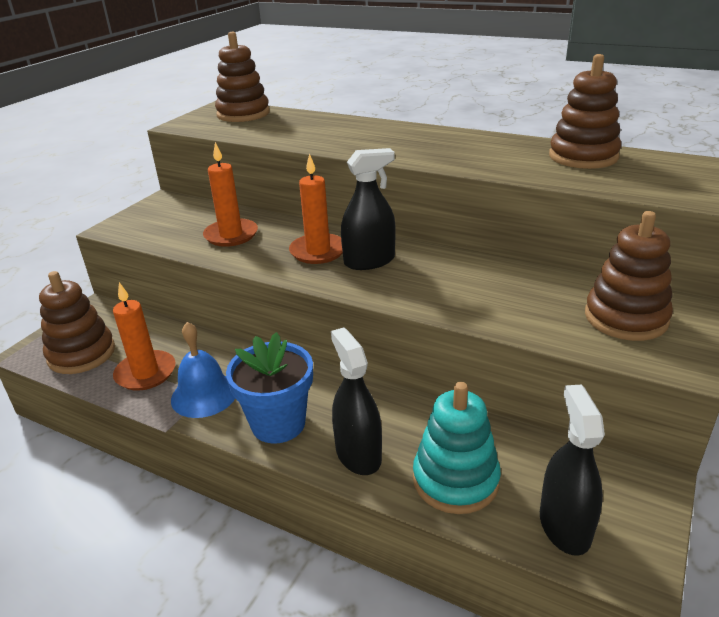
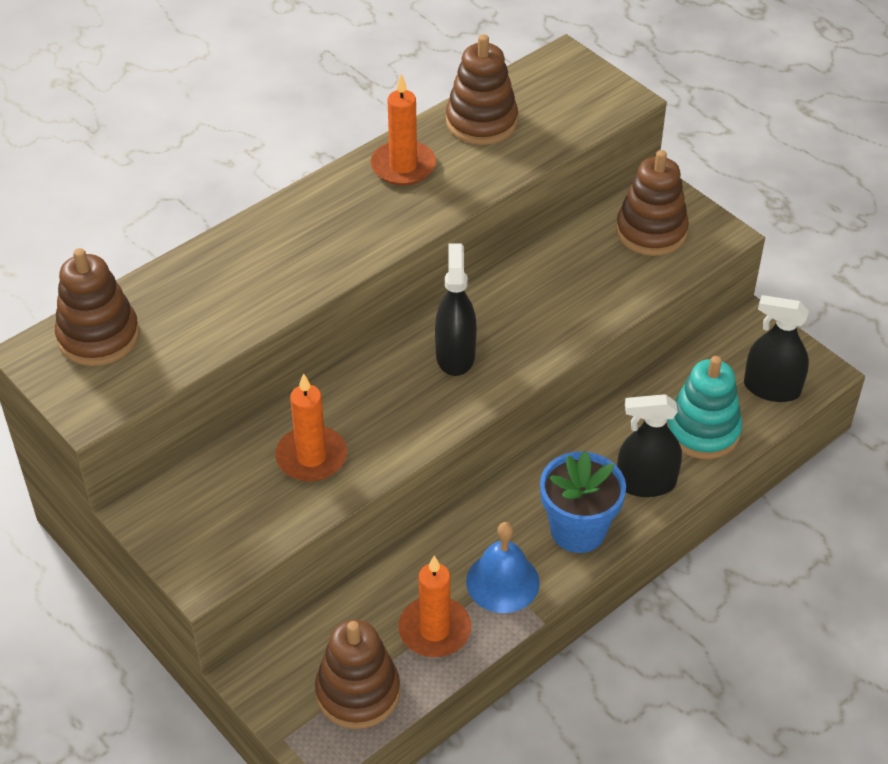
camera: 70 degrees left, 15 degrees up
(318, 251) = (406, 390): orange candle -> orange candle (403, 166)

